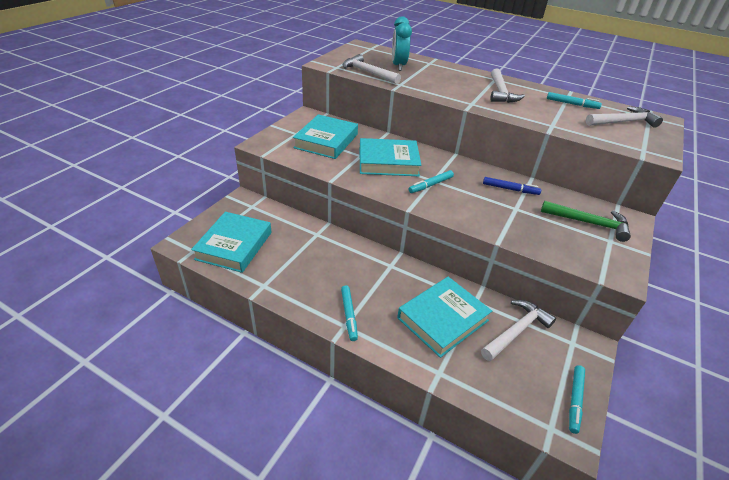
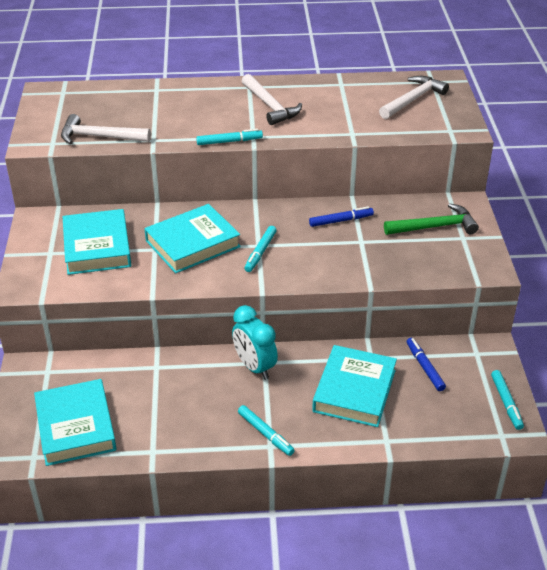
camera: 30 degrees left, 0 degrees up
(398, 66) = (125, 110): turquoise clock -> turquoise clock (254, 367)
(516, 331) = (424, 367): white hammer -> blue marker
(572, 104) = (351, 94): turquoise marker -> turquoise marker (229, 141)

